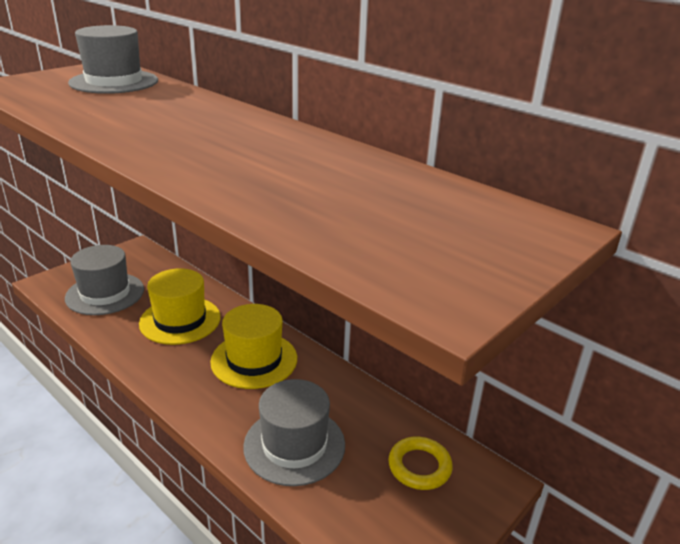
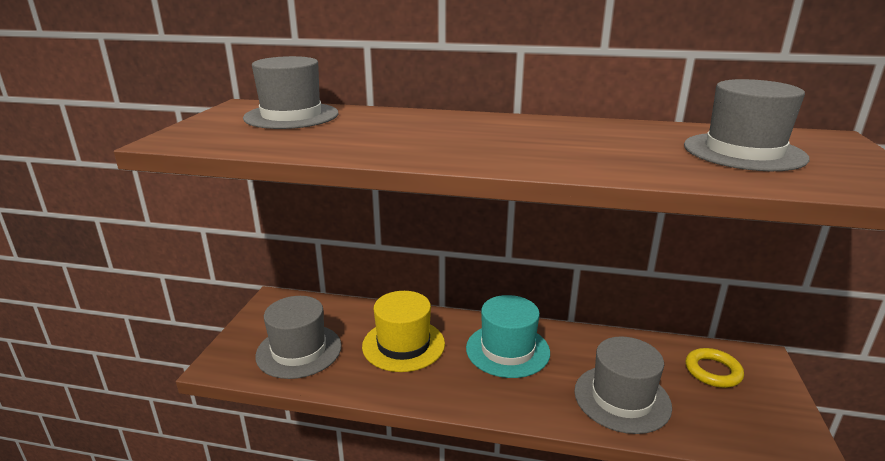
camera: 30 degrees left, 5 degrees down
(254, 360) = (507, 350): yellow hat -> turquoise hat
(394, 212) = (743, 152): none -> grey hat

